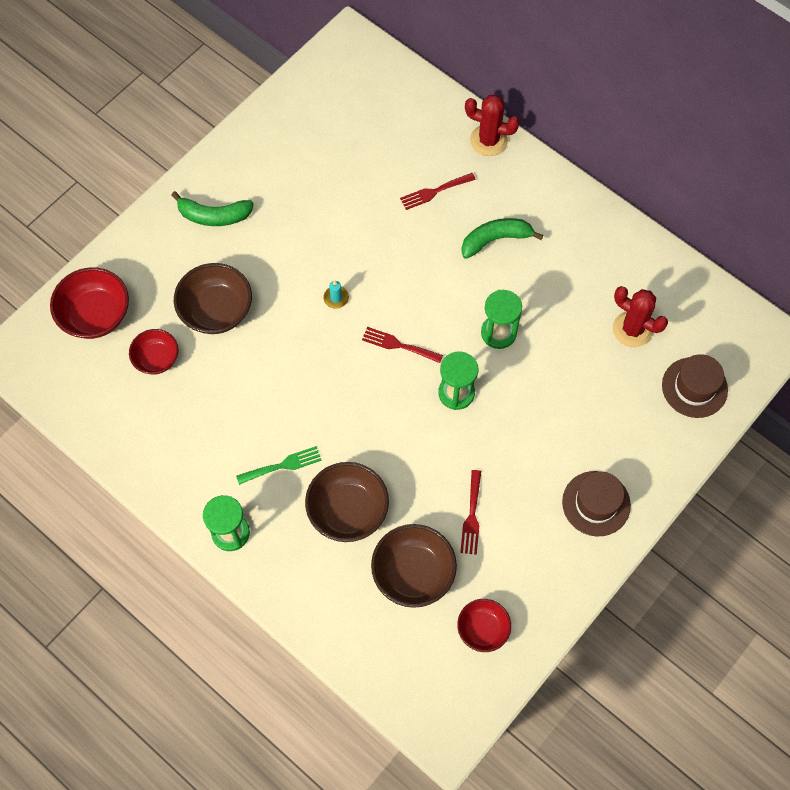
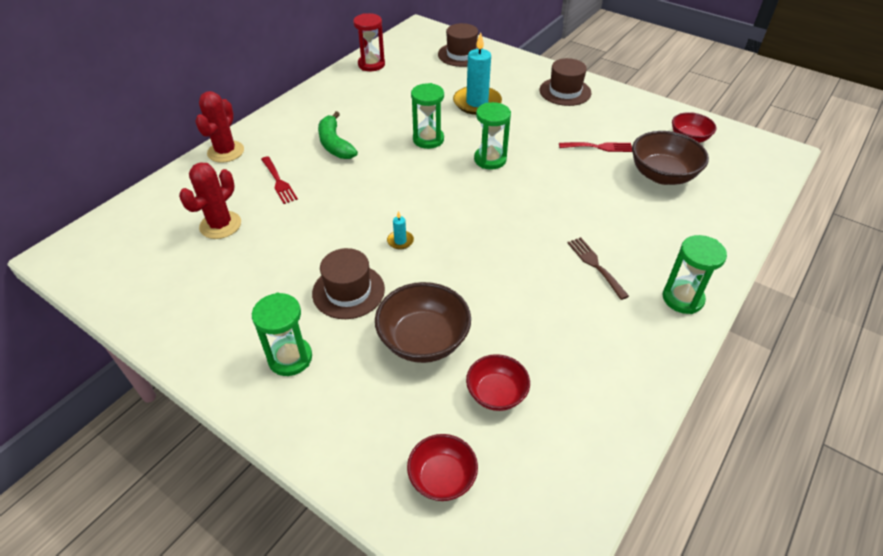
camera: 95 degrees left, 20 degrees down
(96, 315) = (442, 478): red bowl -> red bowl, size x0.63
(214, 216) = (290, 358): green banana -> green hourglass
(278, 255) = (348, 291): none -> brown hat
(283, 465) = (595, 265): green fork -> brown fork
(348, 510) = (623, 217): brown bowl -> none
(398, 345) = (448, 196): red fork -> none
(573, 393) = (477, 103): none -> turquoise candle
(632, 329) = (417, 78): red cactus -> red cactus (220, 225)
(668, 277) = (371, 64): none -> red hourglass

